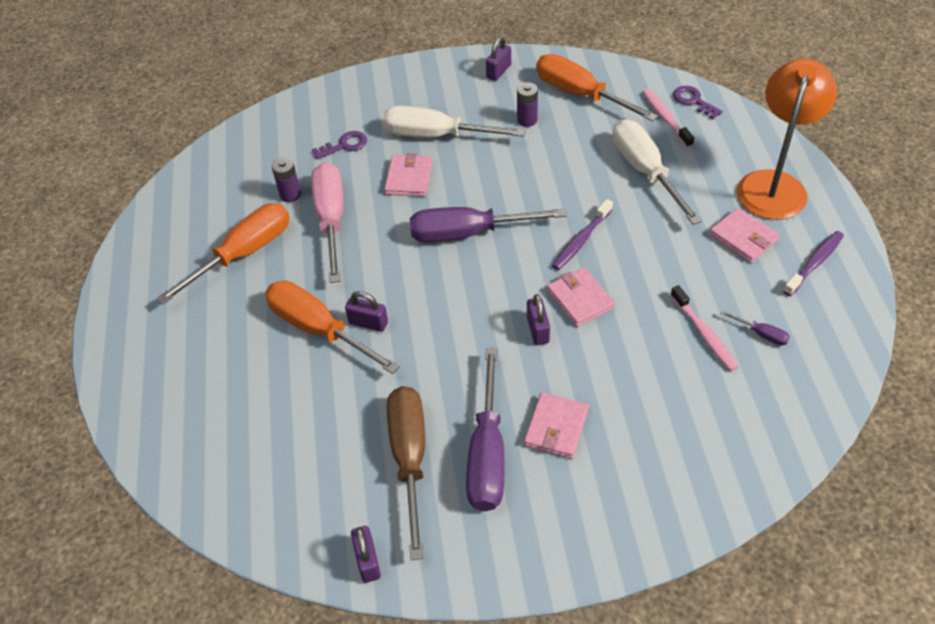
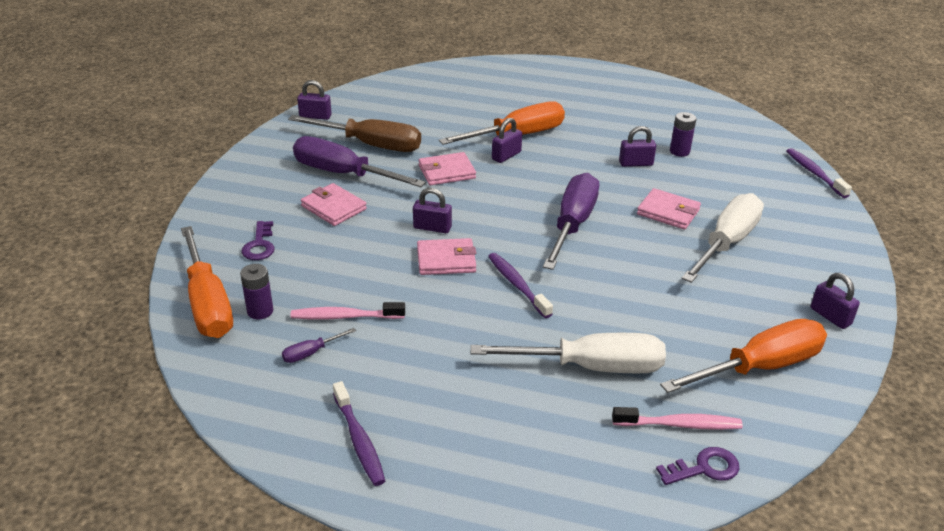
camera: 110 degrees right, 15 degrees down
(243, 254) = (620, 121): orange screwdriver -> orange screwdriver (208, 303)
(288, 104) = (814, 173): none -> purple toothbrush
(331, 219) = (635, 163): pink screwdriver -> purple padlock
(344, 145) = (735, 189): purple key -> purple key (259, 245)
(527, 120) = (726, 309): purple battery -> purple battery (260, 311)
(743, 238) = (438, 400): pink wallet -> pink wallet (447, 172)
(774, 184) = (501, 471): orange lamp -> none

